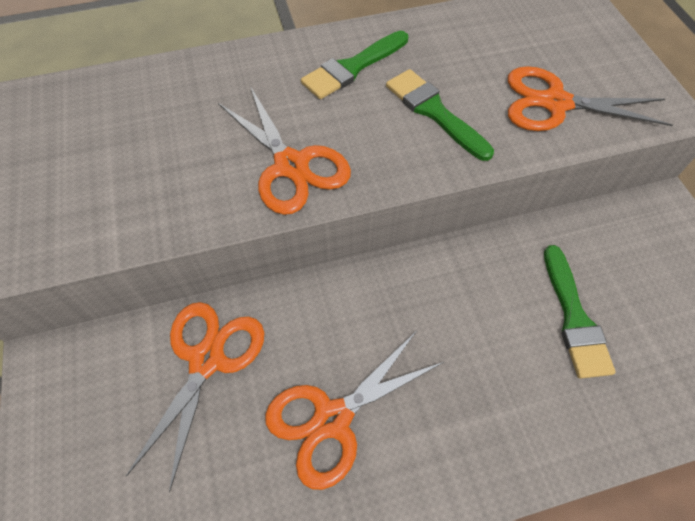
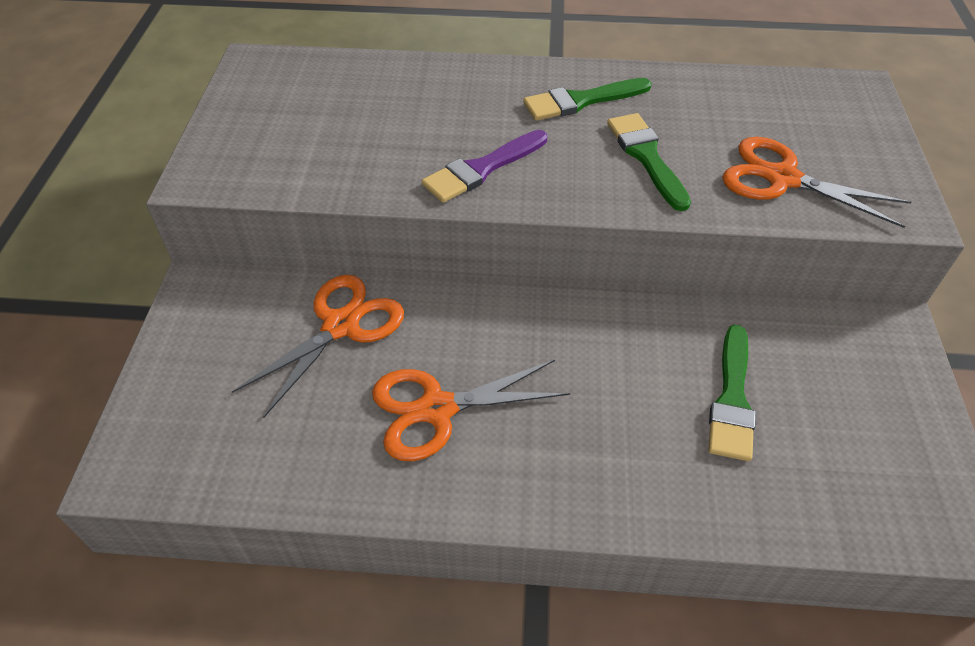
camera: 20 degrees right, 10 degrees down
(291, 166) = (482, 169): orange scissors -> purple brush

